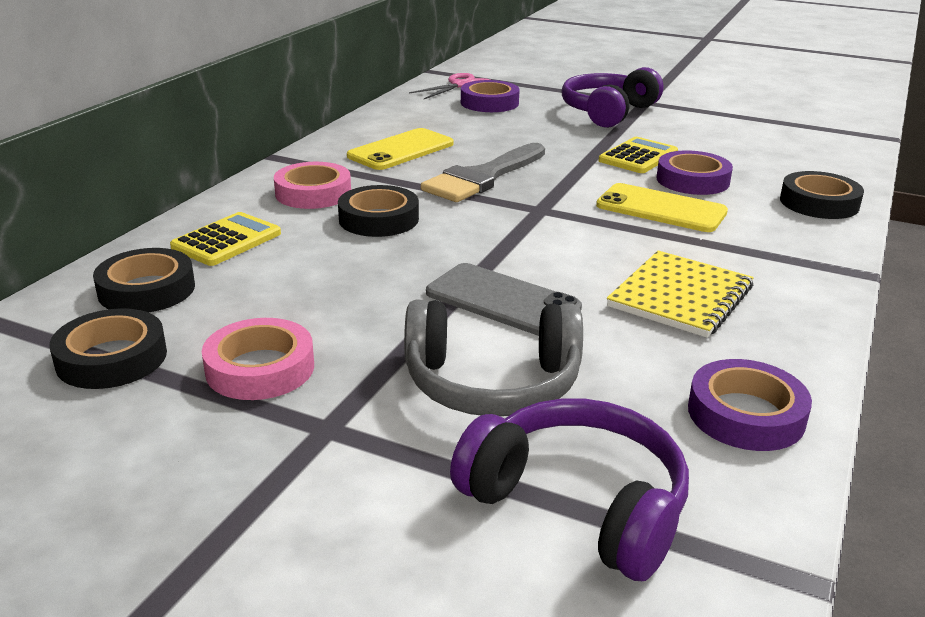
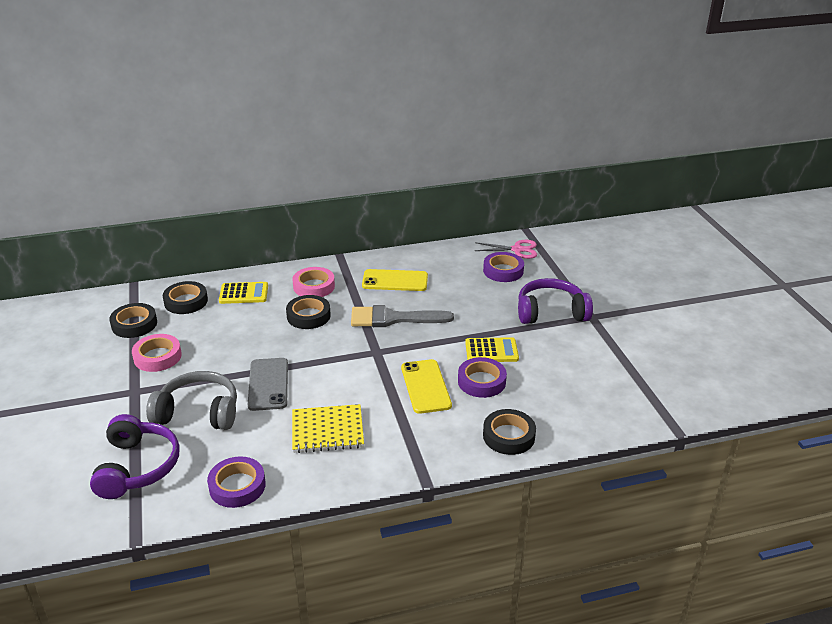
camera: 50 degrees right, 5 degrees up
(492, 383) = (198, 412): grey headphones -> grey headphones turned 135 degrees clockwise

